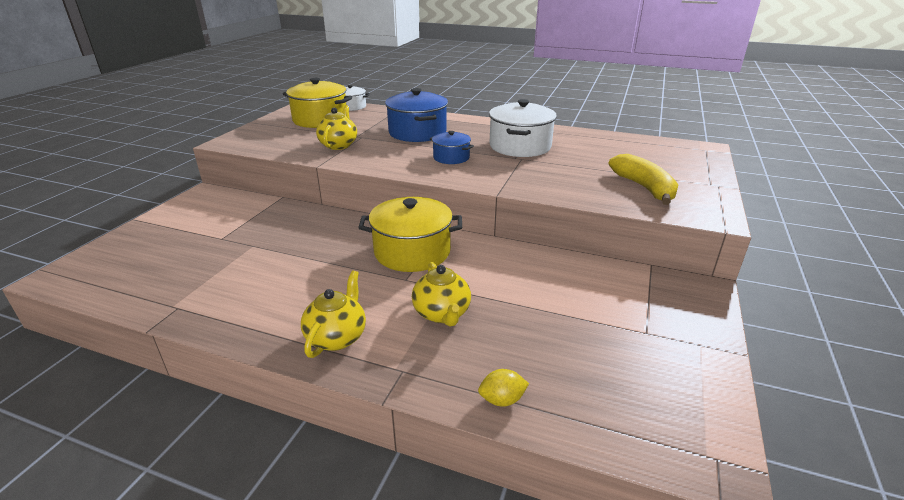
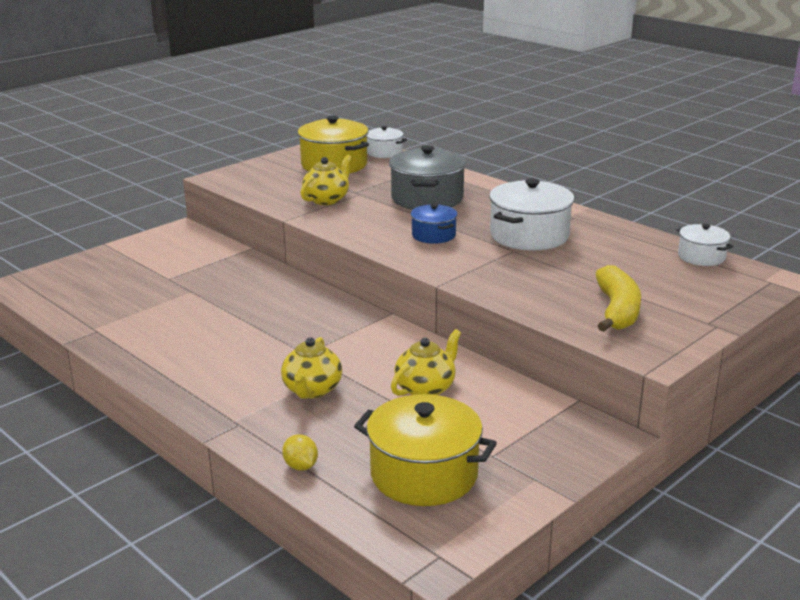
camera: 25 degrees right, 5 degrees down
(337, 337) = (206, 385): yellow teapot -> yellow teapot (426, 388)
(412, 252) = (334, 330): yellow pot -> yellow pot (424, 474)
(417, 132) = (427, 198): blue pot -> grey pot
(502, 400) = (301, 466): yellow lemon -> yellow lemon turned 45 degrees clockwise
(645, 141) = (701, 257): none -> white pot

